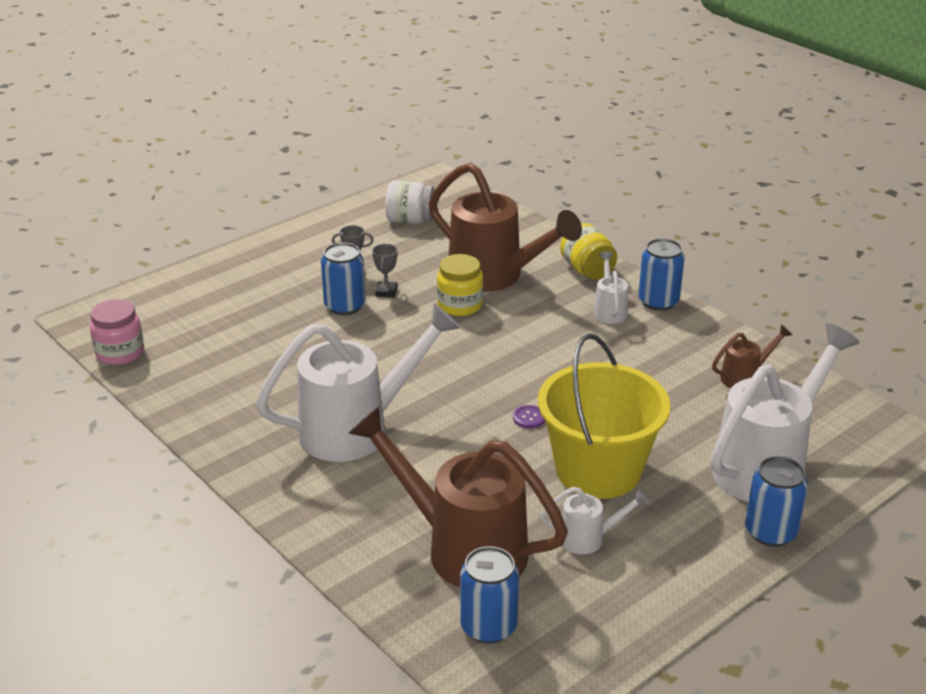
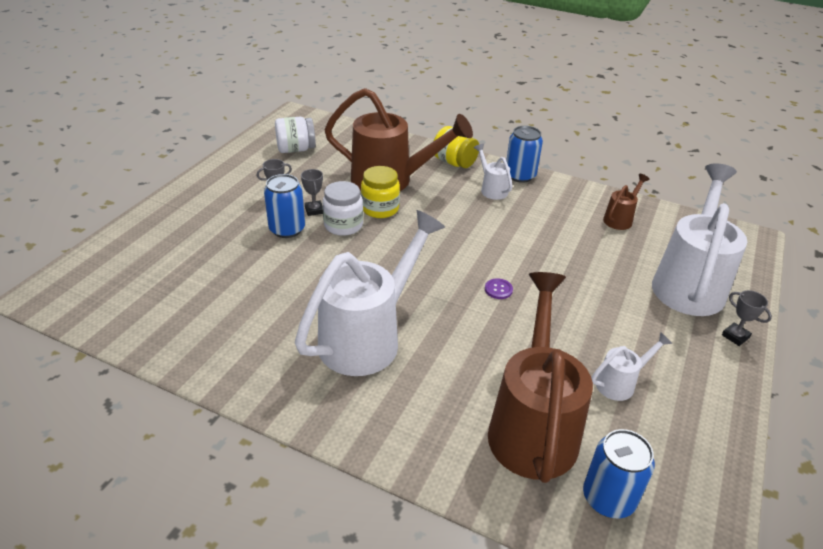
camera: 25 degrees left, 5 degrees up
(120, 353) = (100, 321): pink jar -> none
(407, 314) = (343, 225): none -> white jar
(463, 548) = (533, 425): brown watering can -> brown watering can turned 90 degrees clockwise
(598, 470) = (581, 320): yellow bucket -> none
(770, 532) = (735, 336): blue can -> grey trophy

